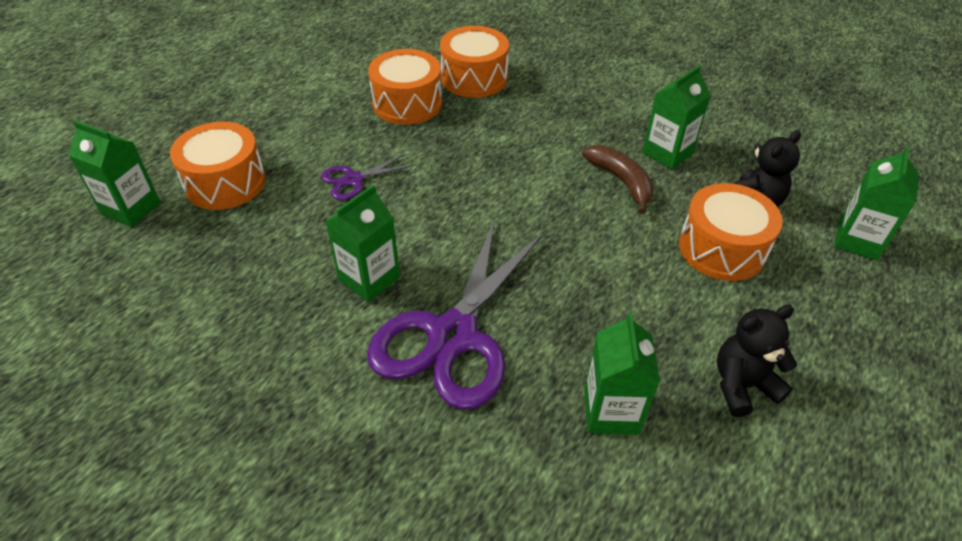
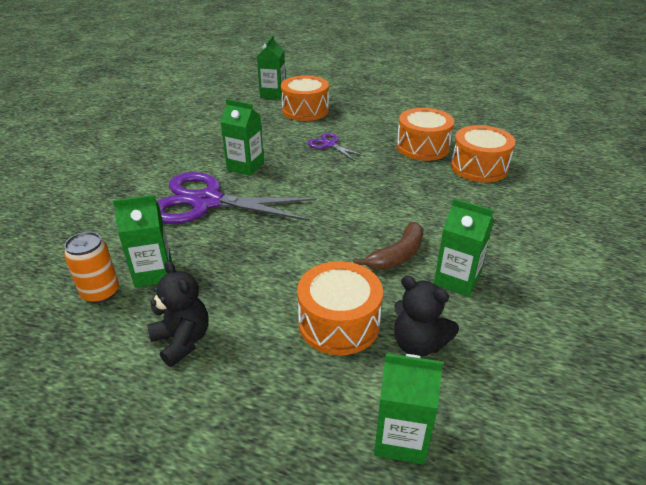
camera: 75 degrees right, 10 degrees down
(645, 477) = (101, 293): none -> orange can

